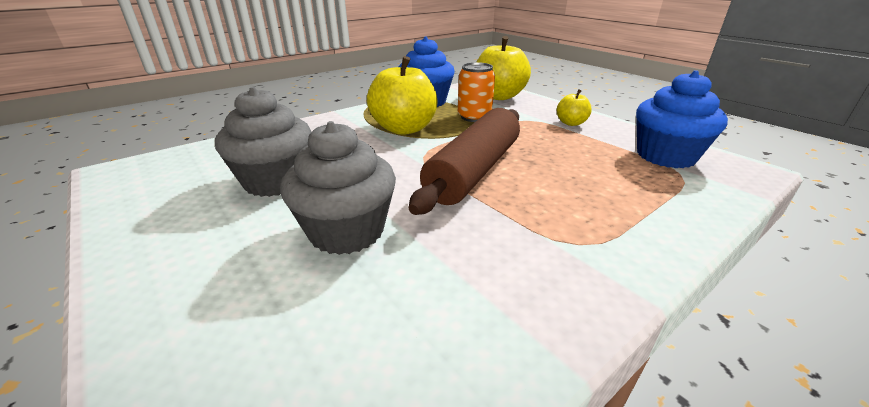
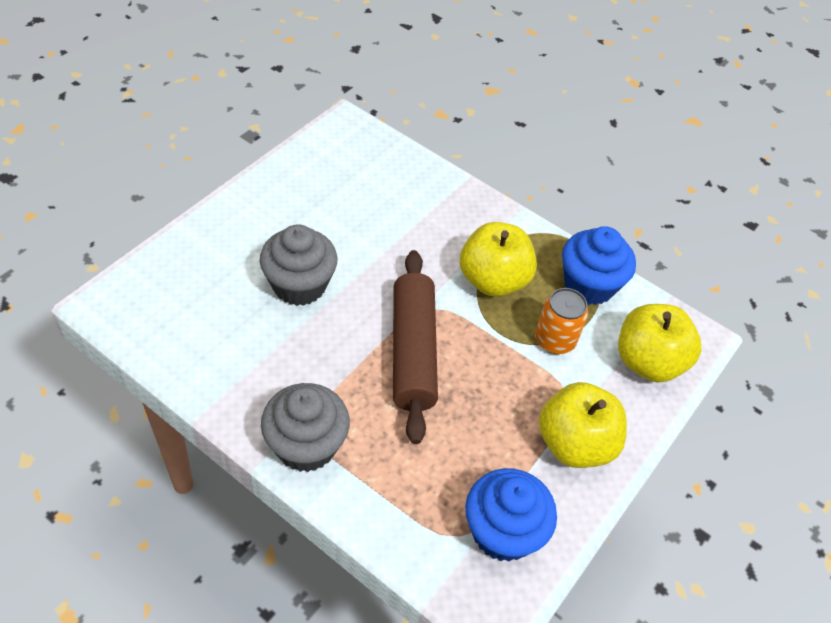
camera: 70 degrees right, 20 degrees up
(275, 181) = (356, 220): grey cupcake -> grey cupcake (306, 445)
(474, 171) = (413, 352): brown rolling pin -> brown rolling pin turned 75 degrees clockwise
(571, 123) = (574, 444): yellow apple -> yellow apple, size x2.00

